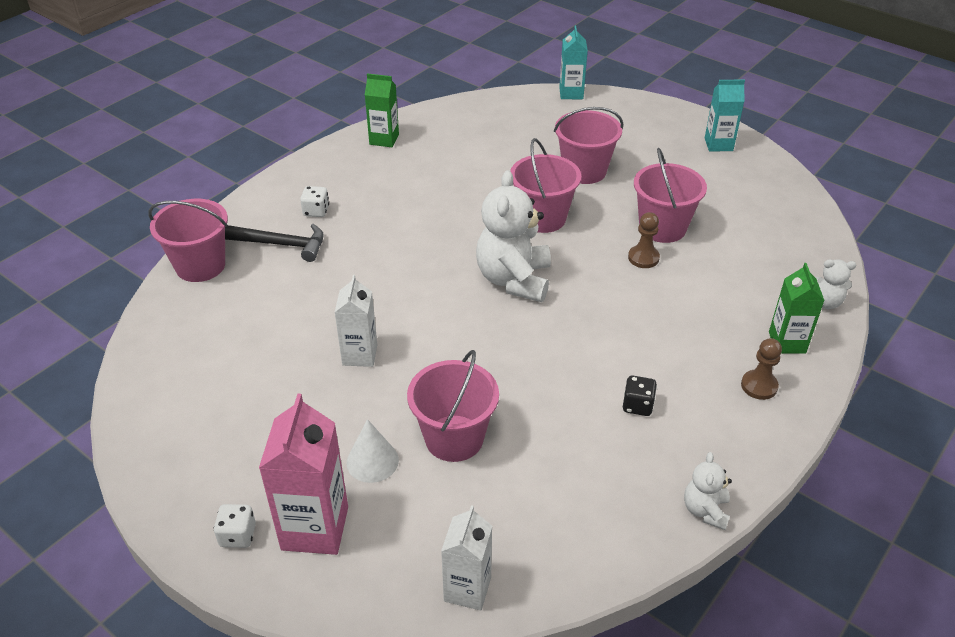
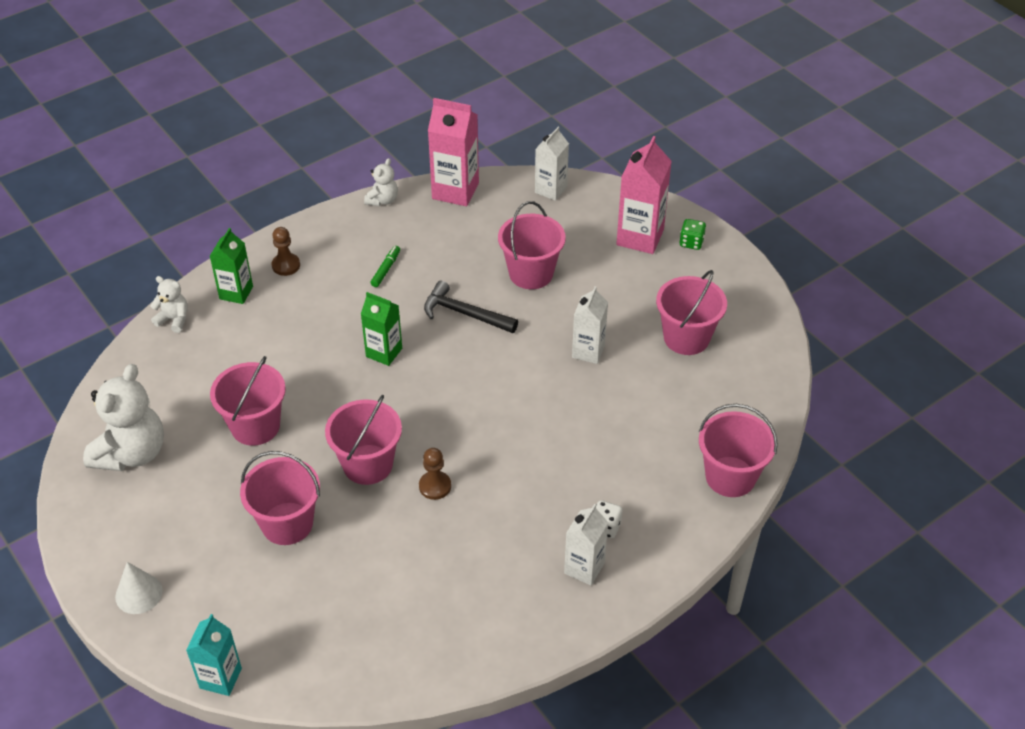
camera: 165 degrees left, 5 degrees up
(238, 535) = (691, 242): white dice -> green dice
(244, 393) = (686, 338): none -> pink bucket
(281, 244) = (647, 487): black hammer -> black hammer (464, 313)
(330, 184) = (584, 568): none -> white carton
(372, 461) = (594, 269): white cone -> white cone (139, 593)
(384, 139) = (503, 636): green carton -> green carton (384, 352)
(514, 280) = (429, 397): white teddy bear -> white teddy bear (132, 453)
(611, 552) = (455, 191): none -> pink carton
(637, 405) = (386, 269): black dice -> green marker
(643, 258) = (297, 395): brown pawn -> brown pawn (435, 486)
(718, 144) = (107, 532): turquoise carton -> none

